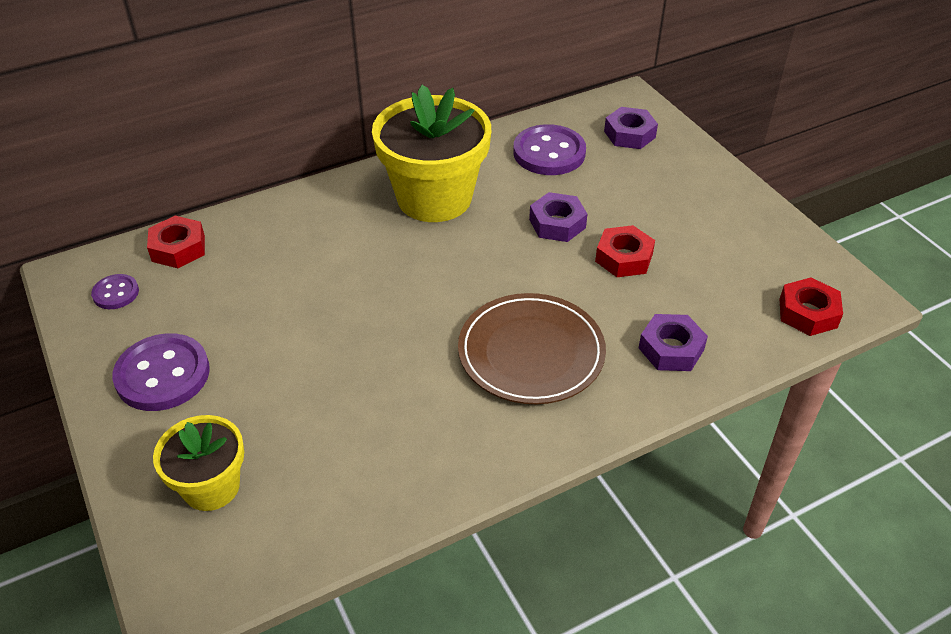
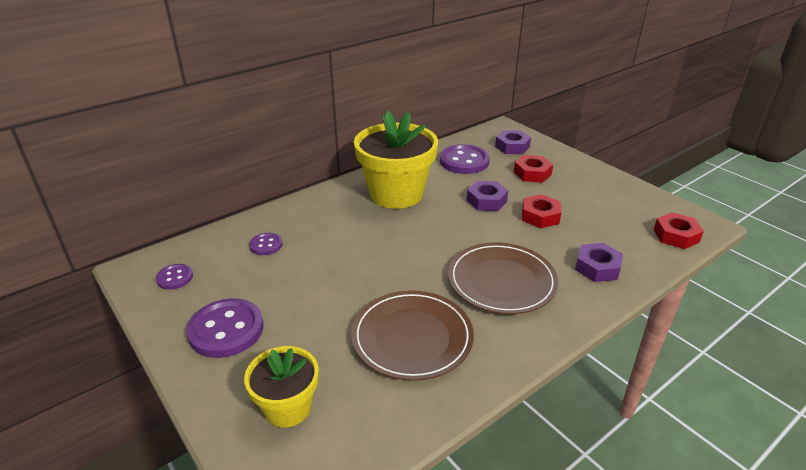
camera: 10 degrees left, 10 degrees down
(178, 248) = (217, 243): red nut -> red nut (532, 173)
(239, 259) = (266, 245): none -> purple button
(387, 417) = (412, 337): none -> brown plate

